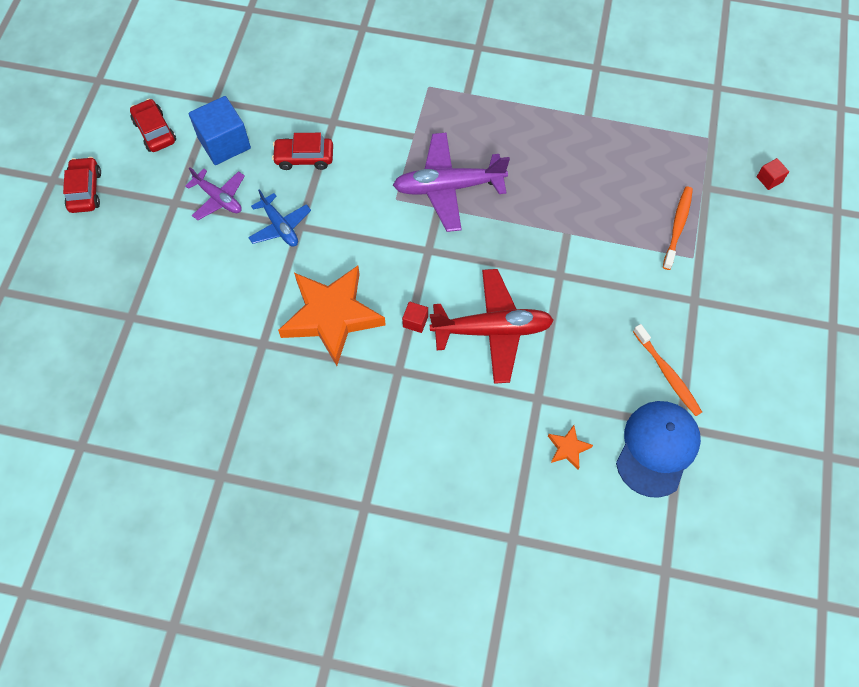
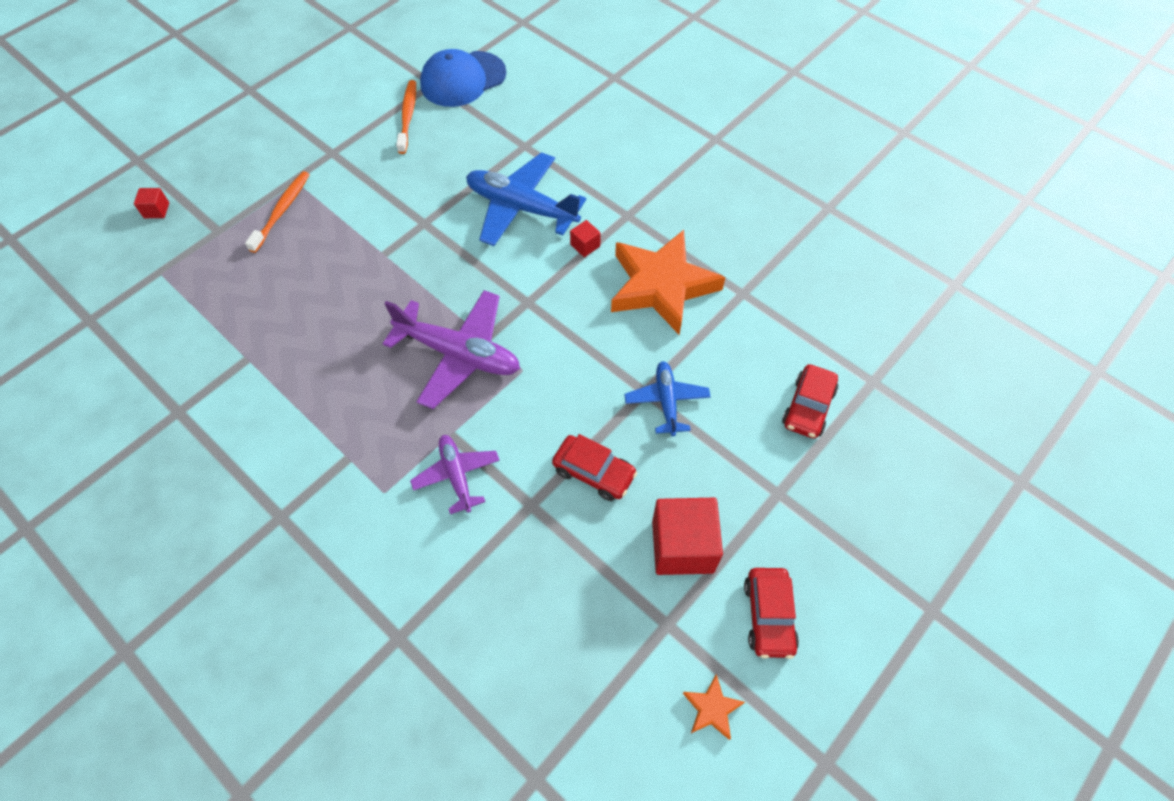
camera: 150 degrees left, 5 degrees down
(85, 190) = (890, 569): red car -> red car (808, 407)
(218, 198) = (722, 471): purple plane -> purple plane (457, 475)
(224, 143) = (682, 546): blue cube -> red cube
(492, 330) = (521, 208): red plane -> blue plane
(568, 448) = (529, 107): orange star -> orange star (712, 709)
(677, 227) = (282, 211): orange toothbrush -> orange toothbrush turned 150 degrees clockwise

